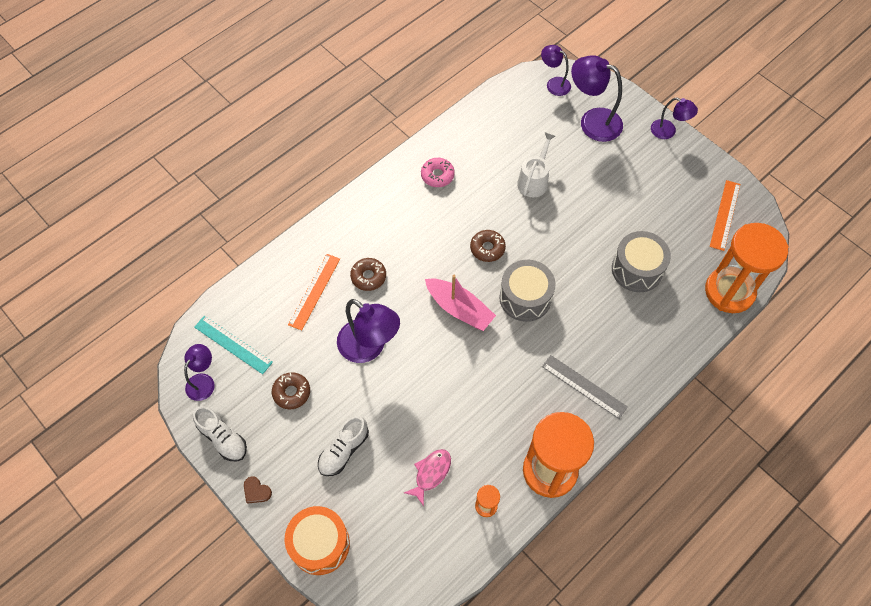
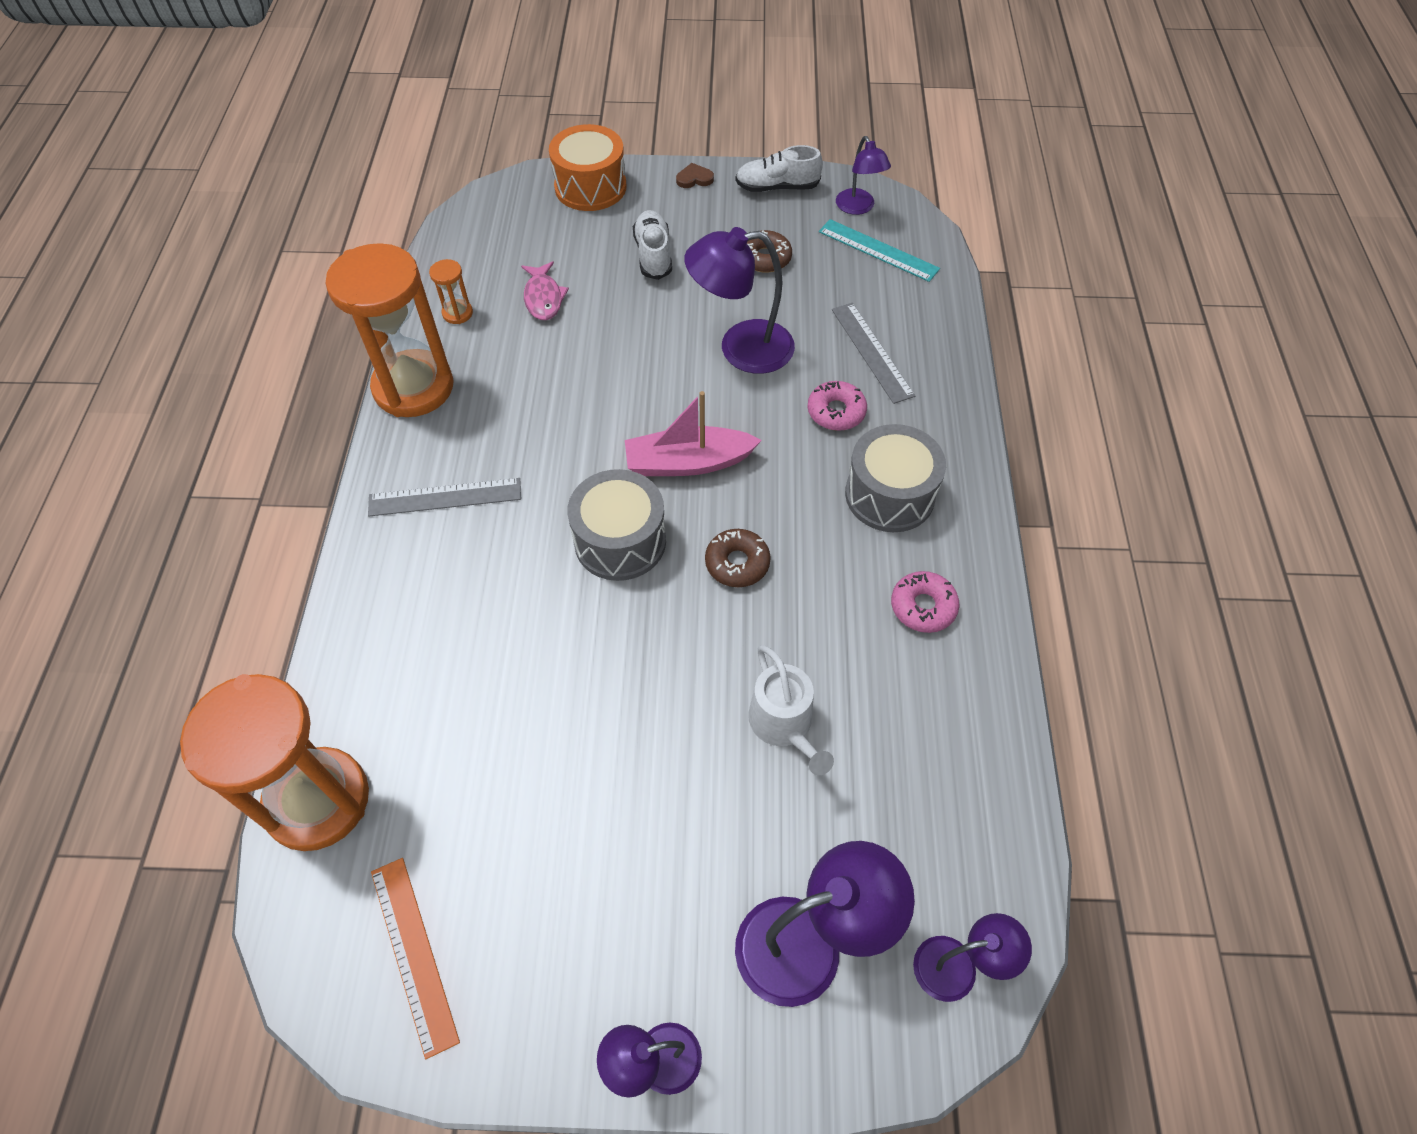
camera: 135 degrees right, 5 degrees down
(233, 344) = (878, 250): turquoise ruler -> turquoise ruler turned 45 degrees clockwise
(314, 291) = (872, 352): orange ruler -> grey ruler
(368, 277) = (836, 412): brown donut -> pink donut
(637, 269) = (496, 713): grey drum -> grey drum (889, 495)

